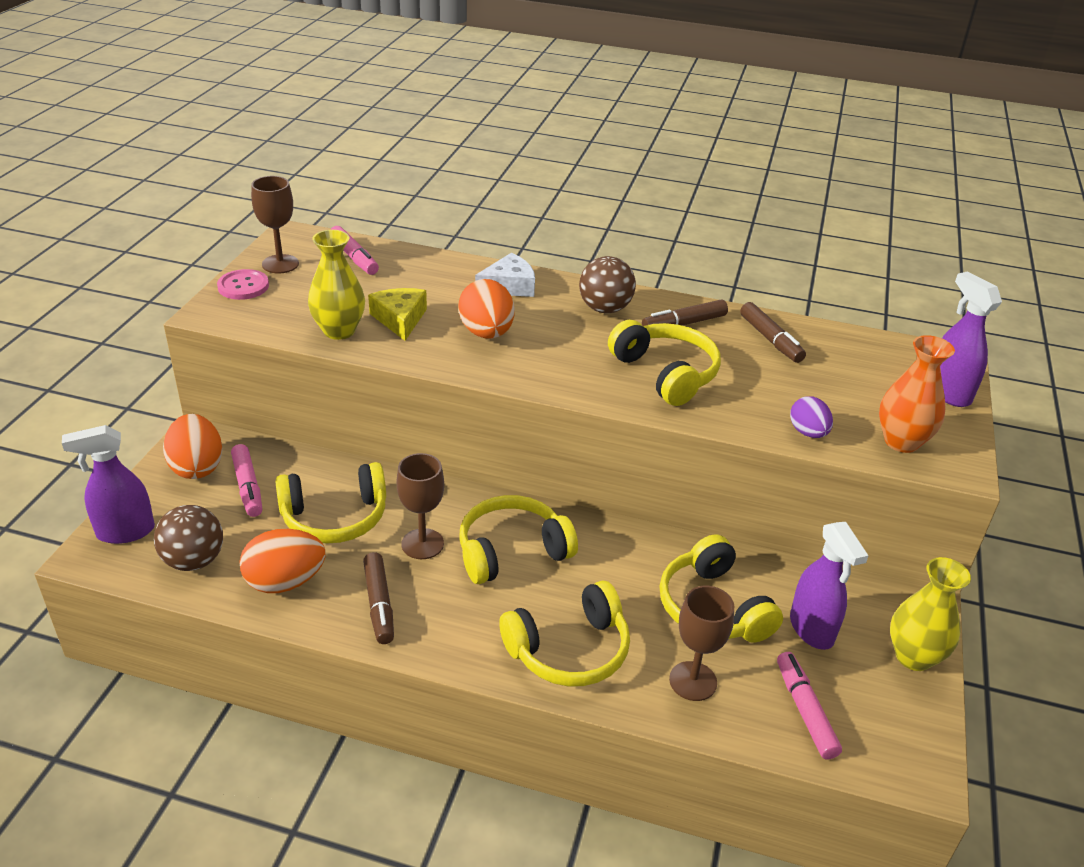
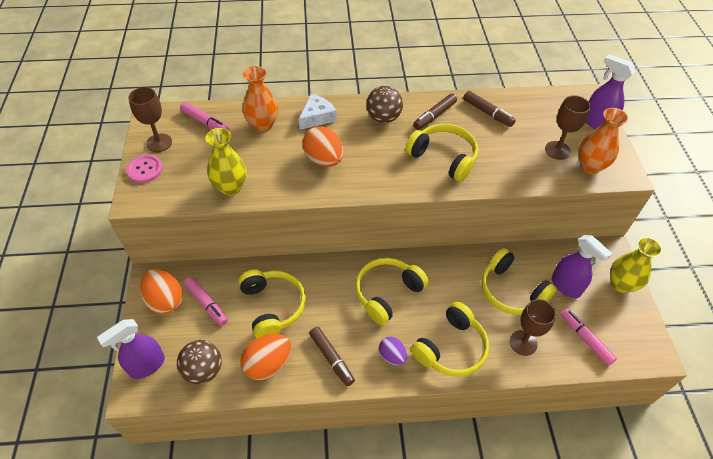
camera: 20 degrees left, 15 degrees up
(335, 517) = (272, 306): yellow headphones -> yellow headphones turned 75 degrees counterclockwise
(400, 319) = (264, 165): yellow cheese -> none
(422, 544) = (334, 307): brown goblet -> brown goblet (557, 150)
(428, 277) = (262, 125): none -> orange vase
(808, 432) = (540, 176): purple egg -> purple egg (392, 356)

